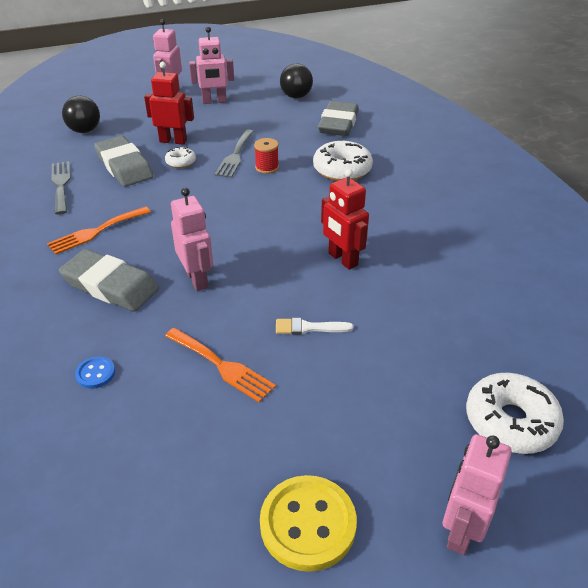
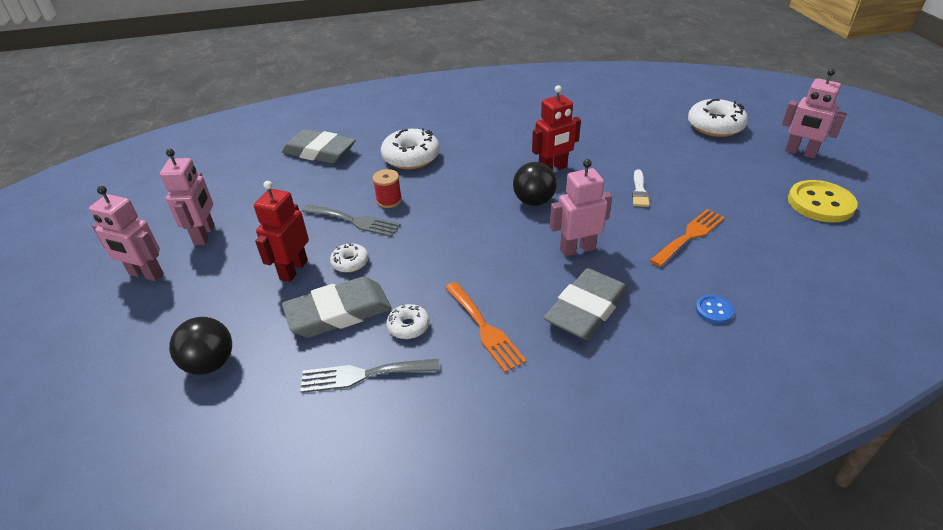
camera: 80 degrees left, 0 degrees up
(105, 197) = (408, 326): none -> white donut
(296, 96) = (238, 173): black ball -> black ball (534, 201)

